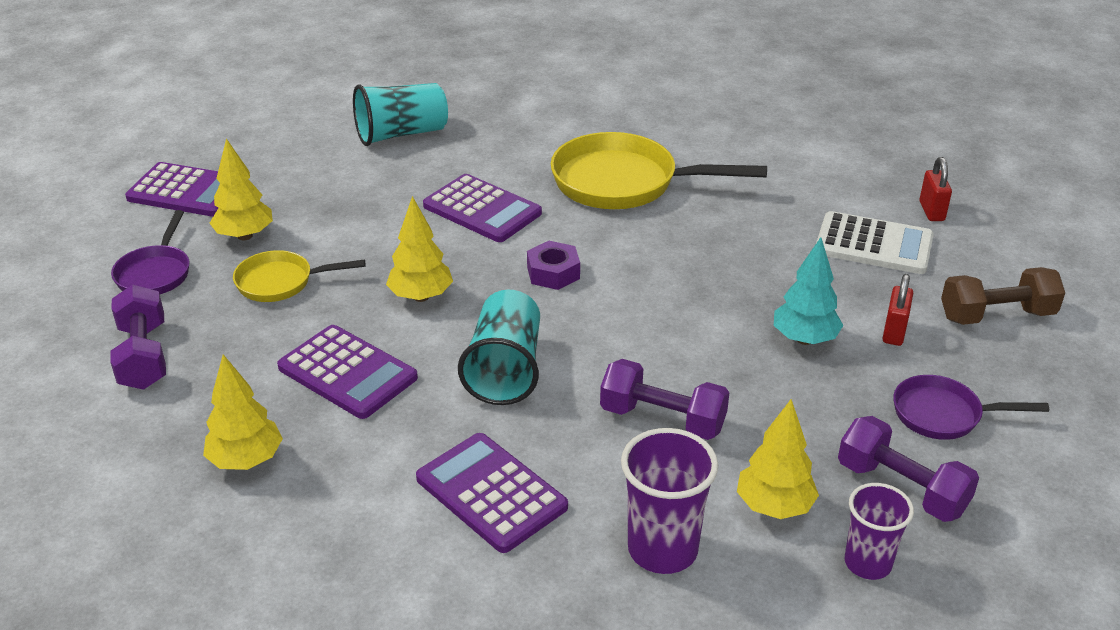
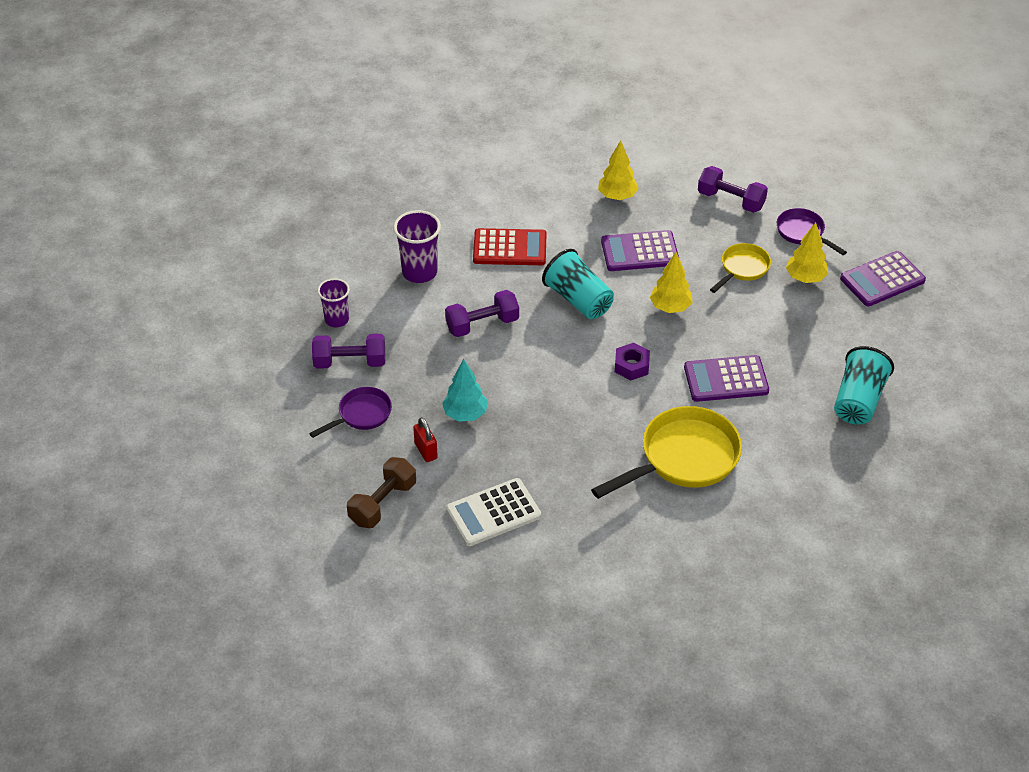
camera: 135 degrees right, 10 degrees up
(491, 493) = (509, 248): purple calculator -> red calculator
(774, 507) = (394, 318): yellow tree -> none
(931, 211) = (486, 571): red padlock -> none

